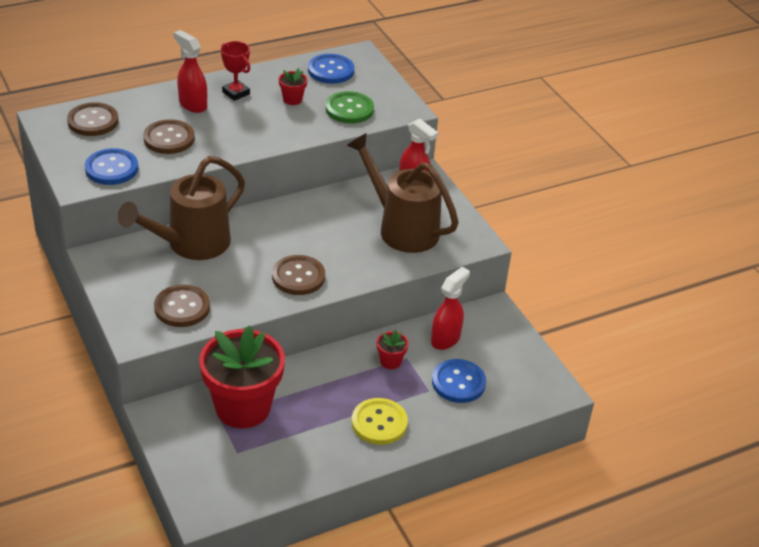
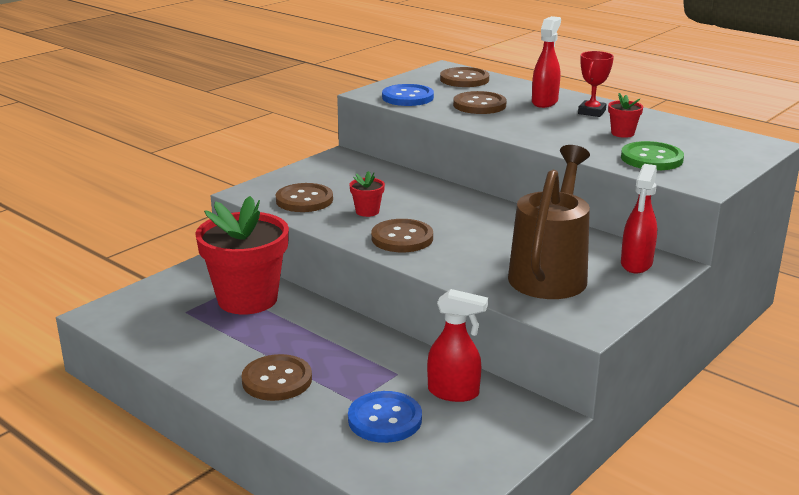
camera: 70 degrees right, 15 degrees down
(190, 244) = (396, 184): brown watering can -> none
(331, 70) = (705, 138): blue button -> none
(379, 423) = (277, 380): yellow button -> brown button
(390, 361) = (381, 364): red flower pot -> red flower pot (367, 211)

